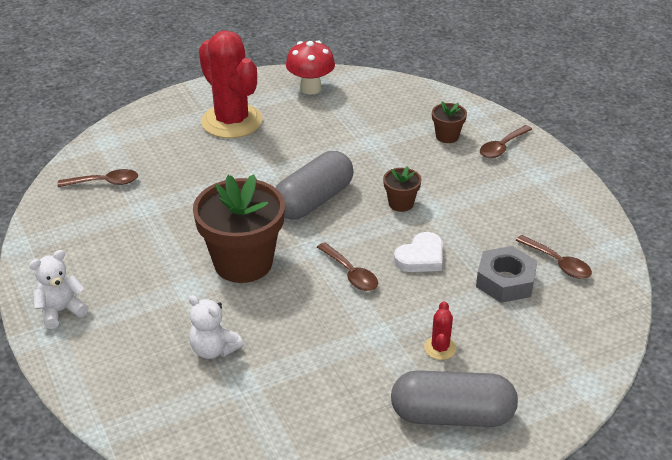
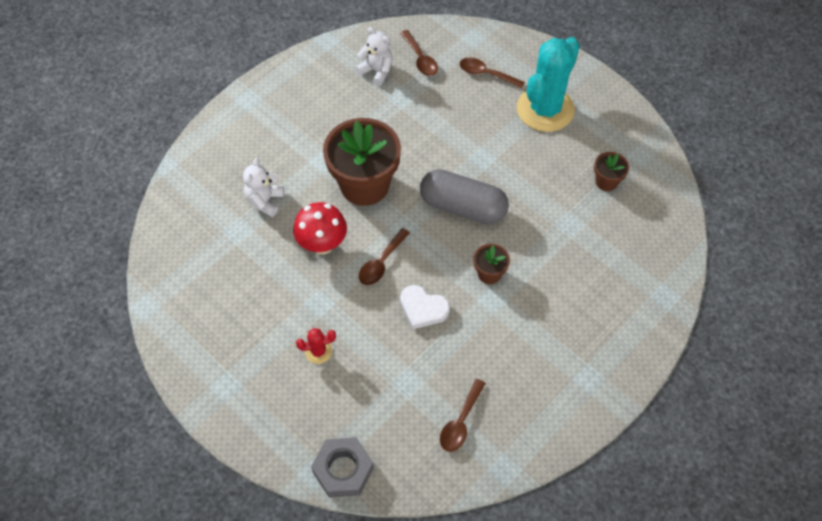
camera: 70 degrees right, 20 degrees up
(61, 311) = (270, 96): white teddy bear -> white teddy bear (376, 71)
(232, 121) = (545, 109): red cactus -> turquoise cactus
(310, 88) = (630, 150): red mushroom -> red mushroom (322, 244)
(447, 136) = (612, 284): brown flower pot -> brown flower pot (606, 182)
(452, 415) = (249, 378): grey capsule -> none
(502, 147) = (619, 337): brown spoon -> brown spoon (486, 74)
(505, 281) = (418, 383): grey nut -> grey nut (343, 470)

